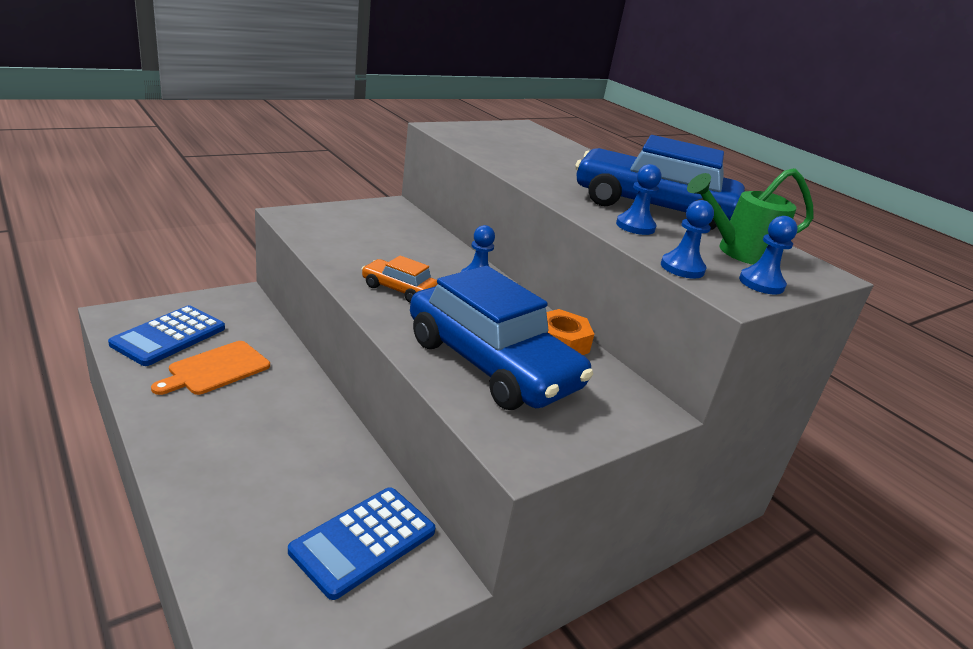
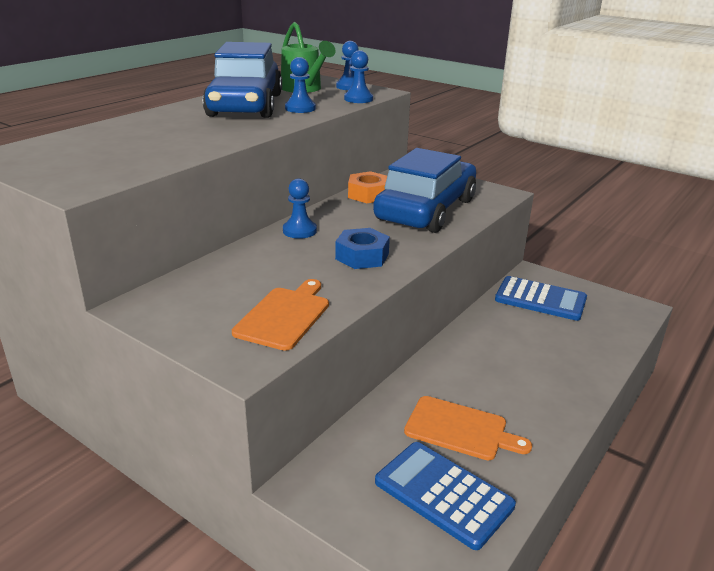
camera: 105 degrees left, 0 degrees up
(169, 336) = (443, 494): blue calculator -> blue calculator turned 150 degrees counterclockwise
(331, 237) = (284, 316): none -> orange cutting board
(399, 289) = (362, 256): orange car -> blue nut

